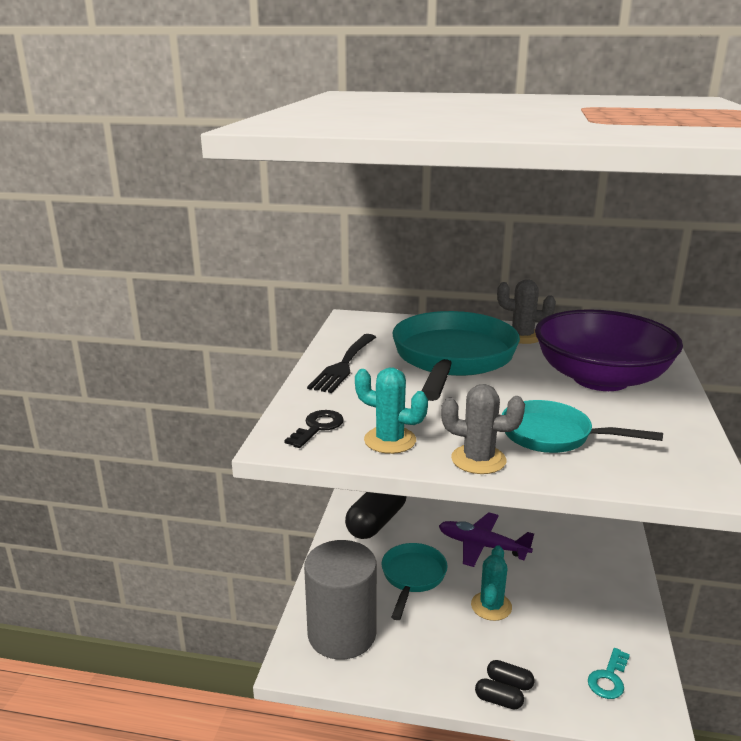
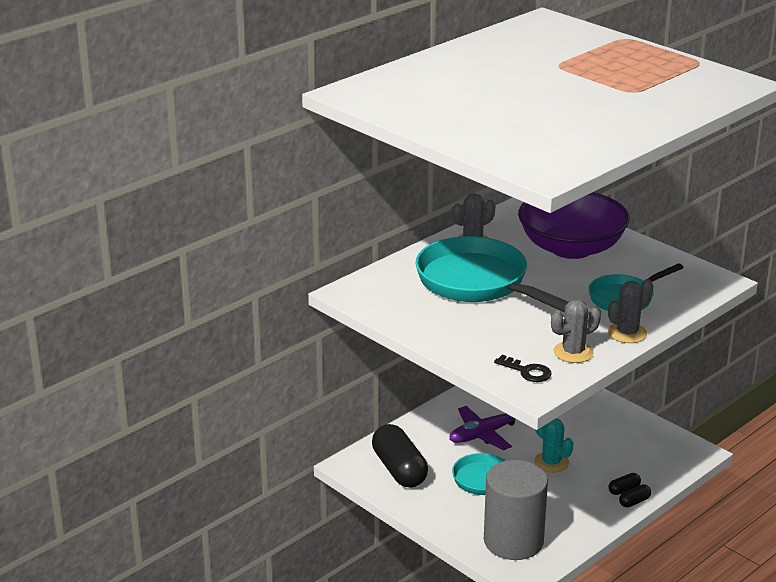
camera: 55 degrees left, 5 degrees up
(318, 427) = (527, 371): black key -> black key turned 150 degrees clockwise
(343, 365) = (437, 329): black fork -> none
(390, 440) = (573, 352): turquoise cactus -> grey cactus
(608, 678) = (655, 450): turquoise key -> none

